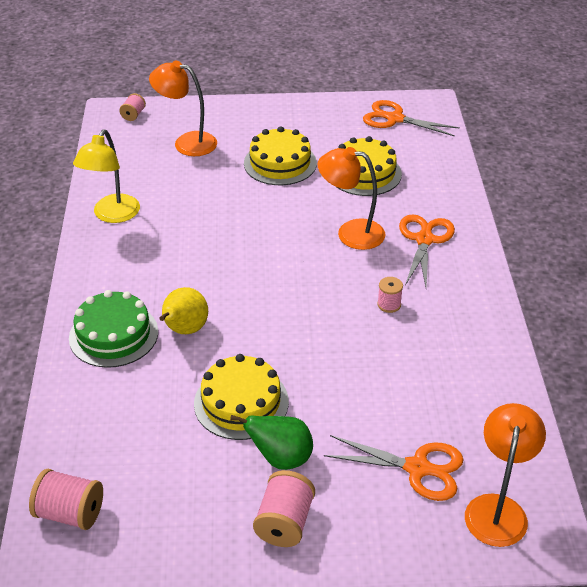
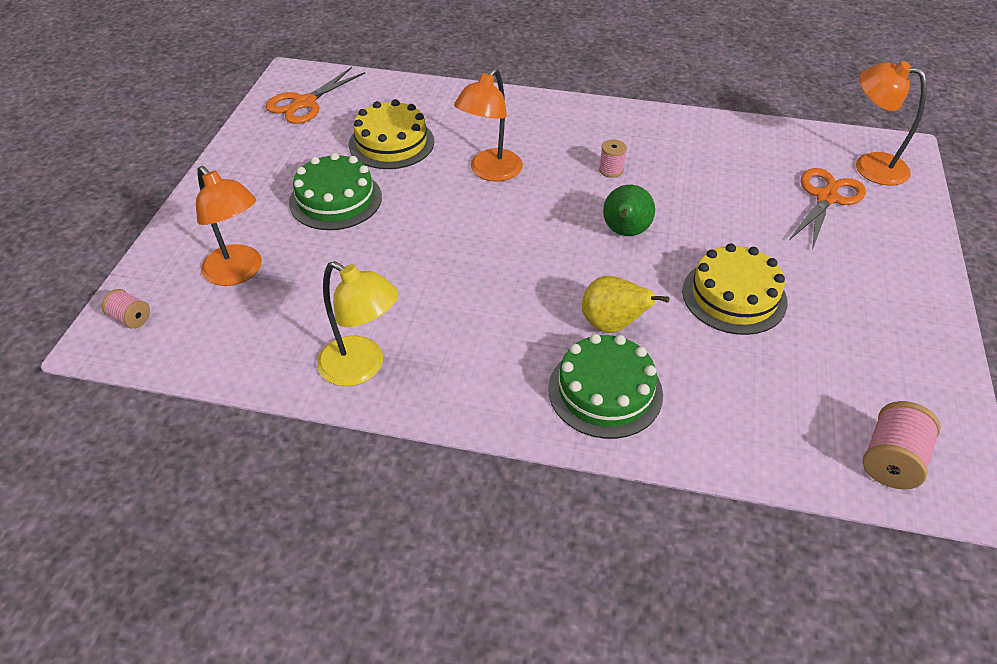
camera: 75 degrees left, 5 degrees up
(187, 142) = (239, 273): orange lamp -> orange lamp turned 75 degrees counterclockwise
(280, 163) = (335, 200): yellow cake -> green cake
(281, 458) = (813, 280): green pear -> green pear (625, 232)
(284, 522) = (893, 291): pink spool -> none
(424, 240) = (521, 128): orange scissors -> none

